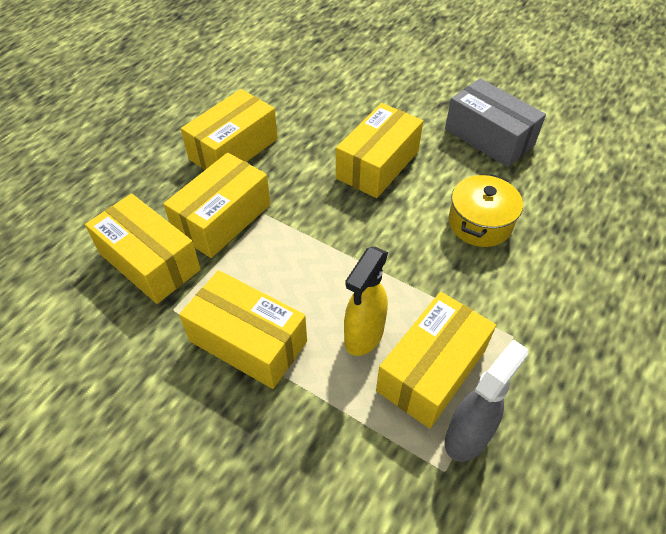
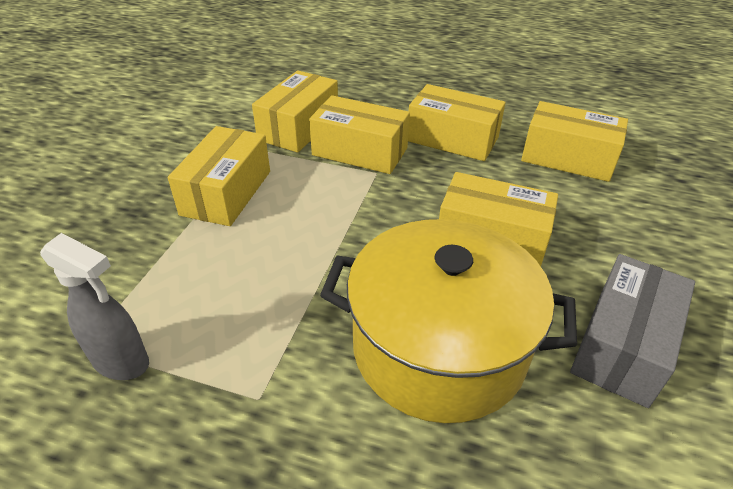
camera: 75 degrees right, 10 degrees down
(363, 336) = (240, 263): yellow spray bottle -> none
(431, 370) = (203, 322): yellow box -> yellow box (568, 158)
(480, 223) = (439, 348): yellow pot -> yellow pot, size x1.93

